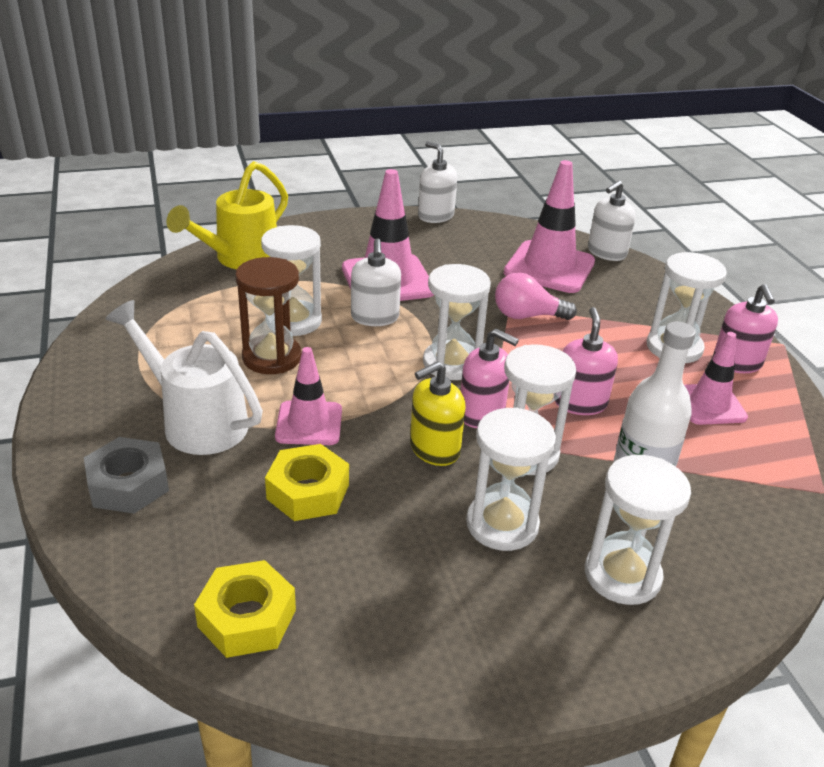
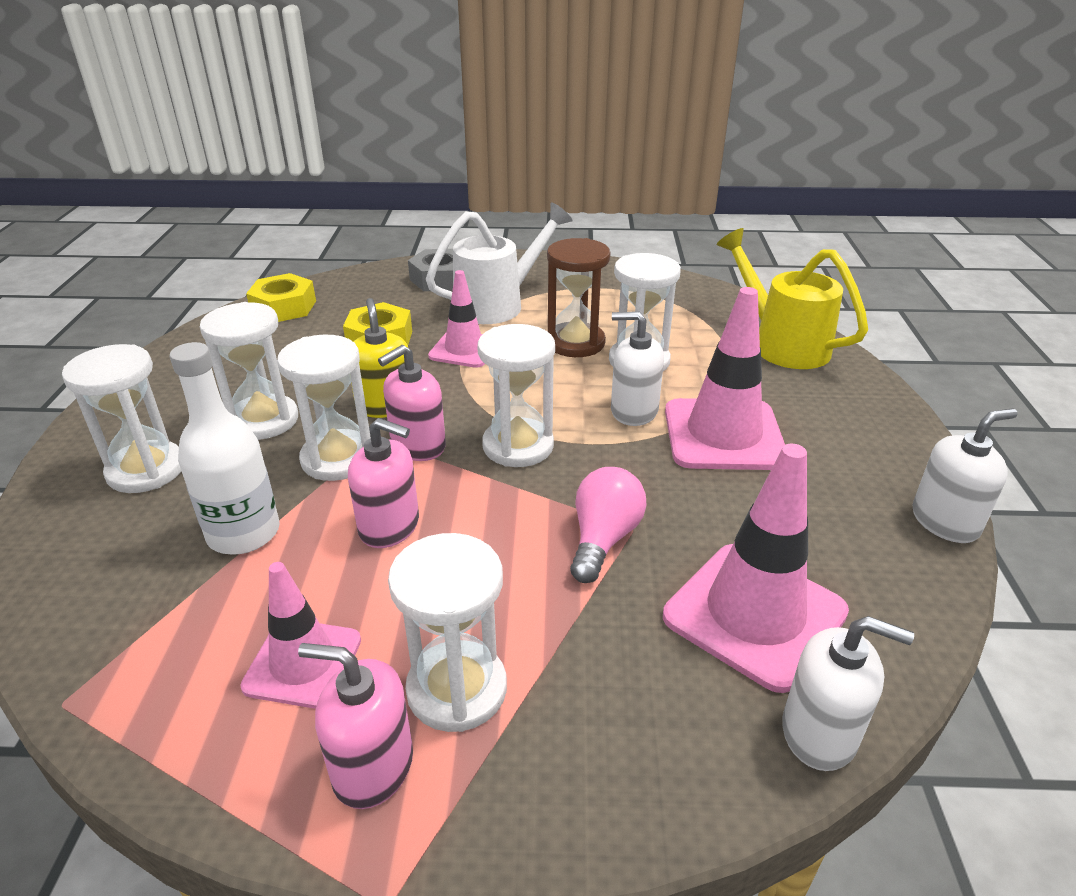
camera: 110 degrees right, 0 degrees up
(606, 252) = (819, 732): white soap dispenser -> white soap dispenser turned 135 degrees clockwise

